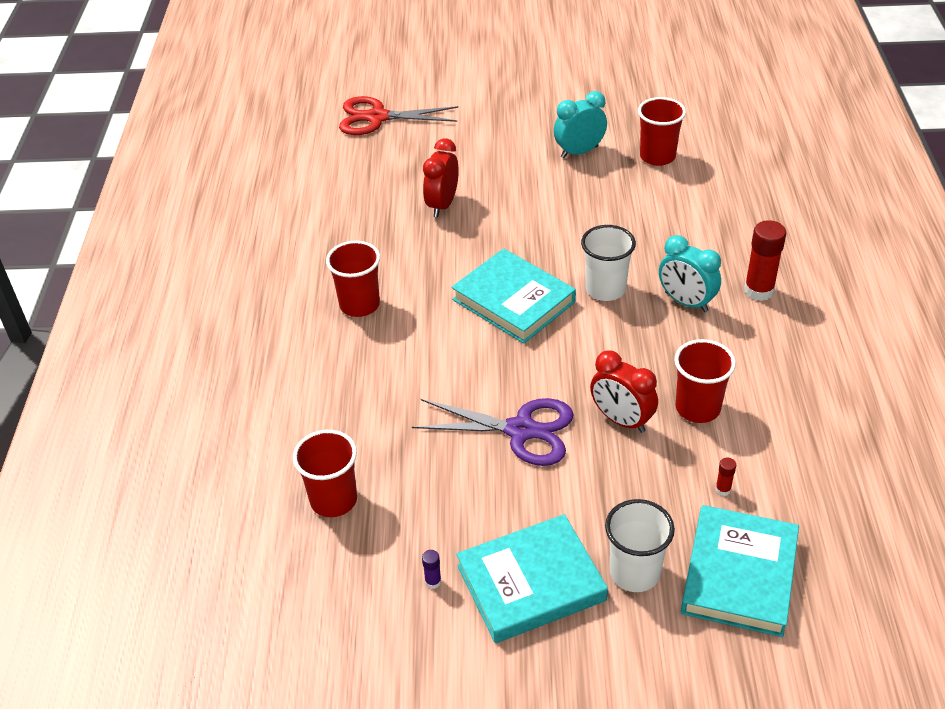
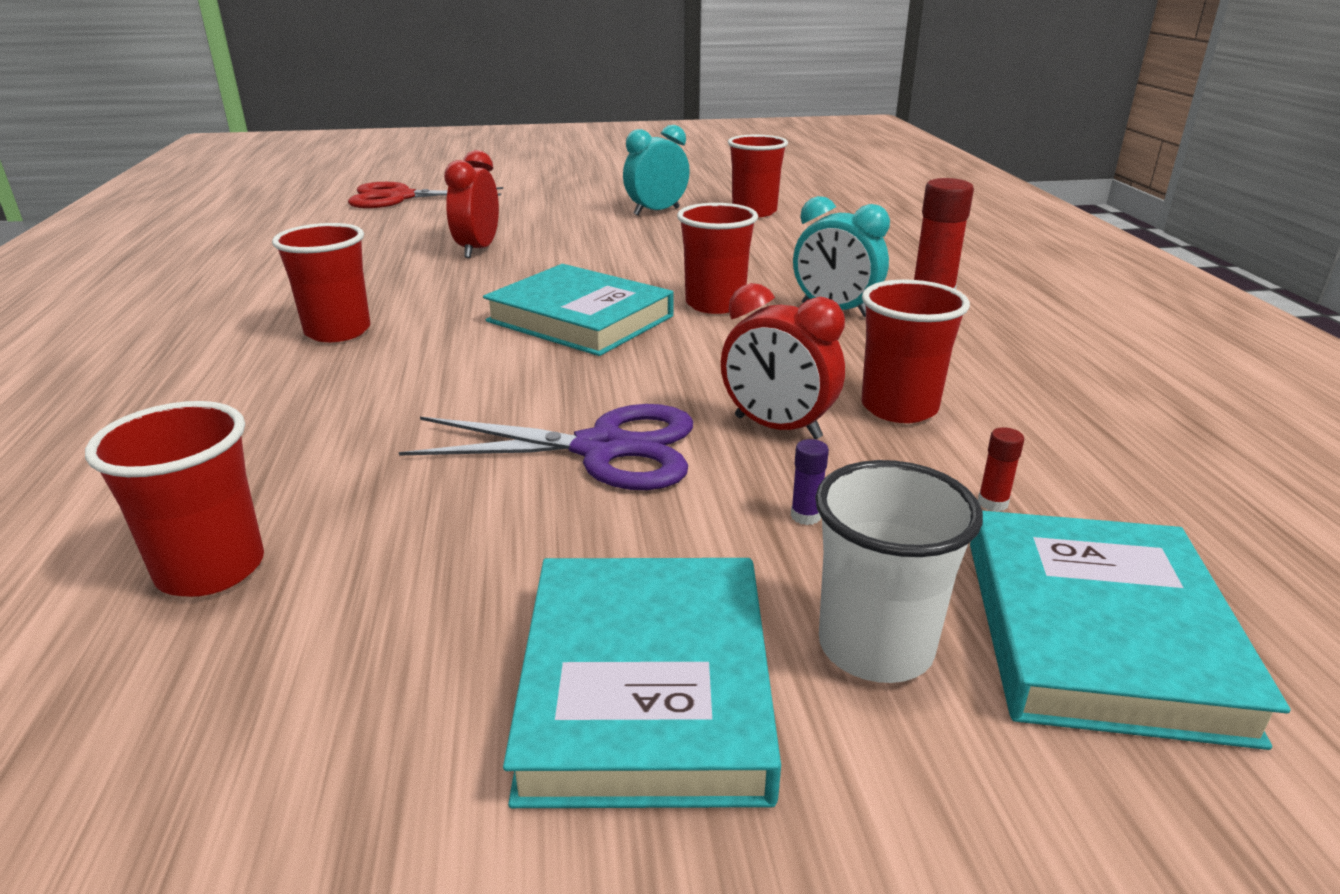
camera: 10 degrees left, 15 degrees down
(433, 581) = (409, 704): purple glue stick -> purple glue stick (805, 516)
(531, 583) = (646, 687): turquoise book -> turquoise book turned 60 degrees counterclockwise
(605, 289) = (715, 304): white cup -> red cup

